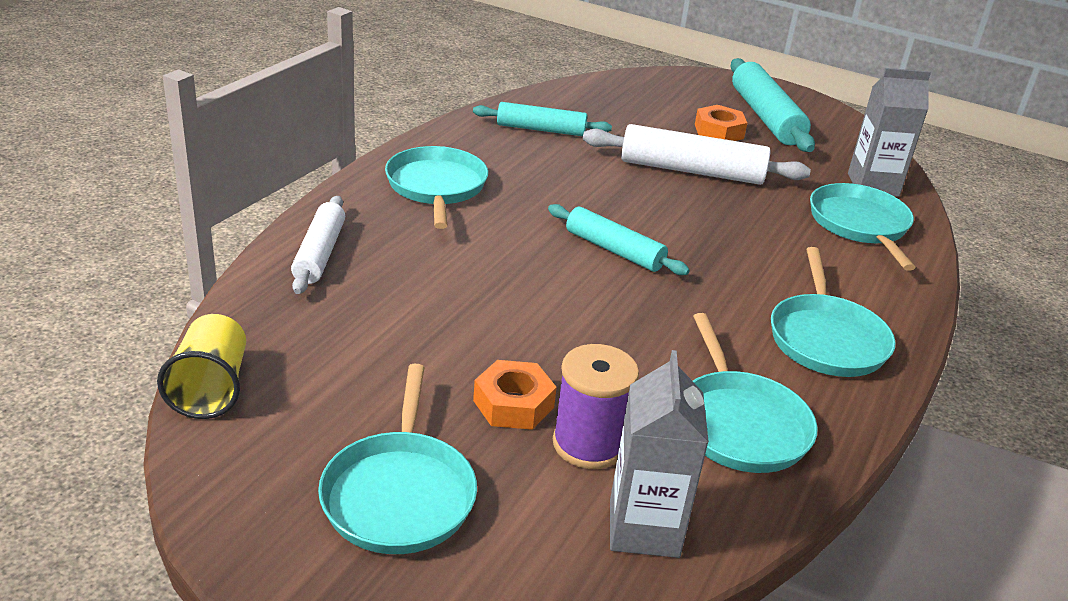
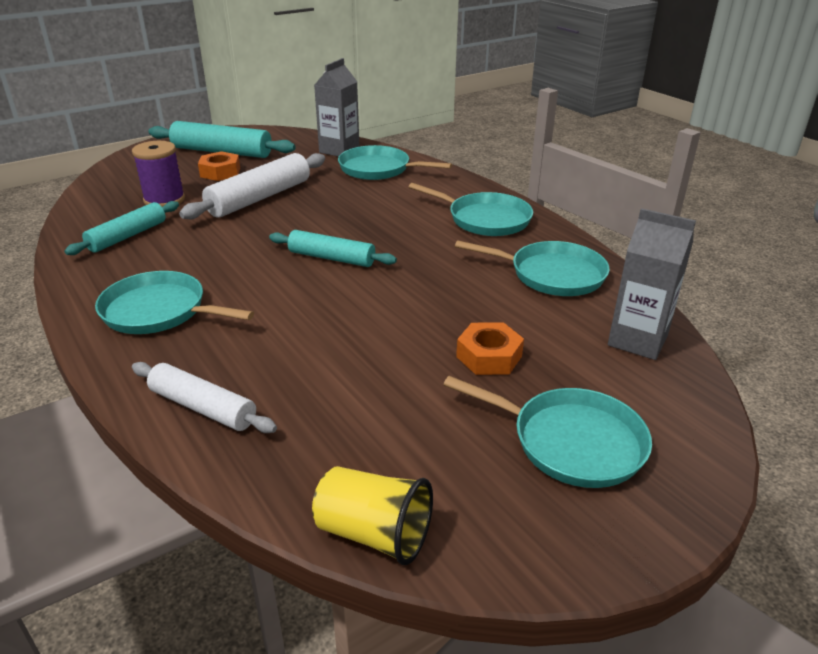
camera: 60 degrees left, 0 degrees up
(588, 444) = (548, 337): purple spool -> purple spool (164, 200)
(614, 250) = (331, 258): turquoise rolling pin -> turquoise rolling pin turned 45 degrees clockwise

